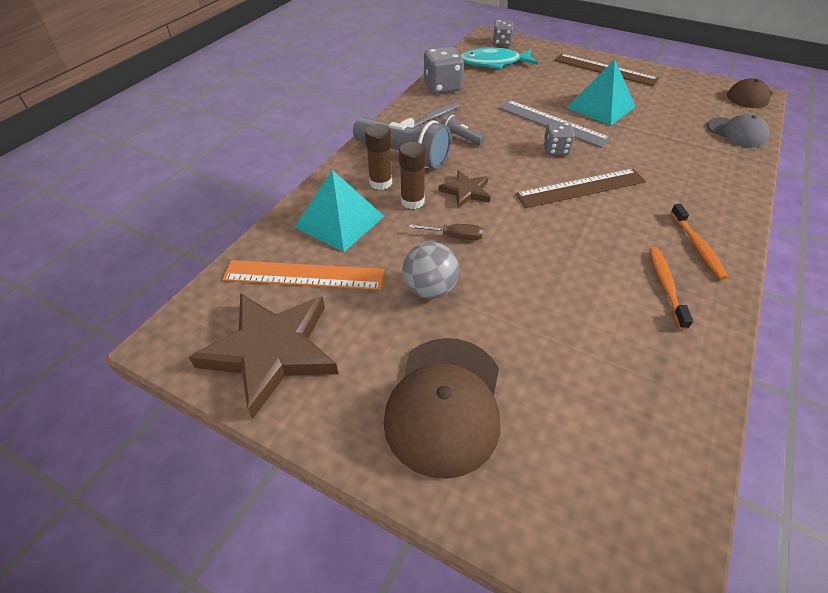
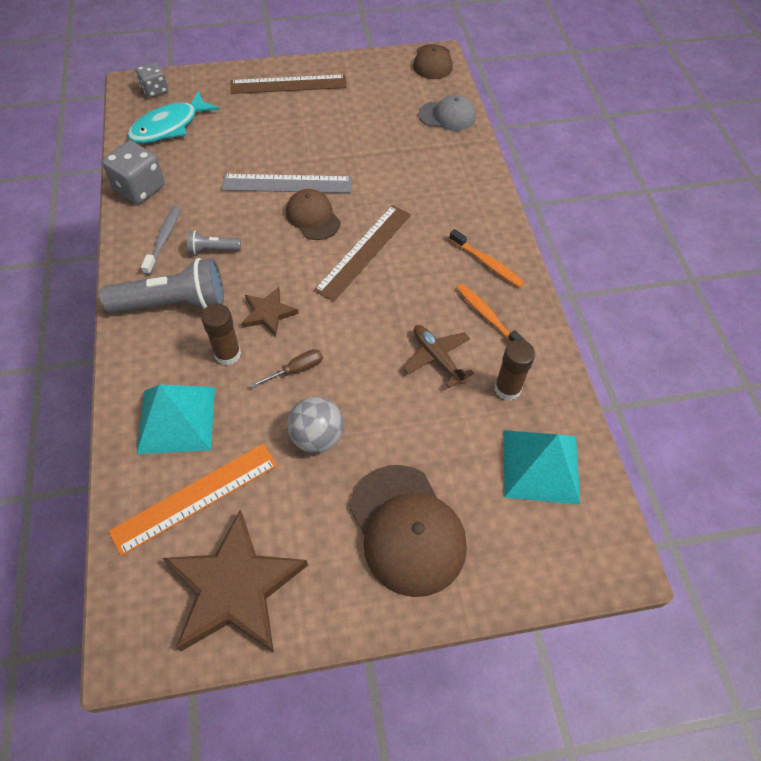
camera: 40 degrees left, 10 degrees up
(380, 182) = (178, 350): brown glue stick -> brown glue stick (507, 389)
(556, 150) = (313, 217): grey dice -> brown cap
(587, 290) = (437, 358): none -> brown plane
(601, 107) = (317, 139): turquoise pyramid -> turquoise pyramid (541, 466)

